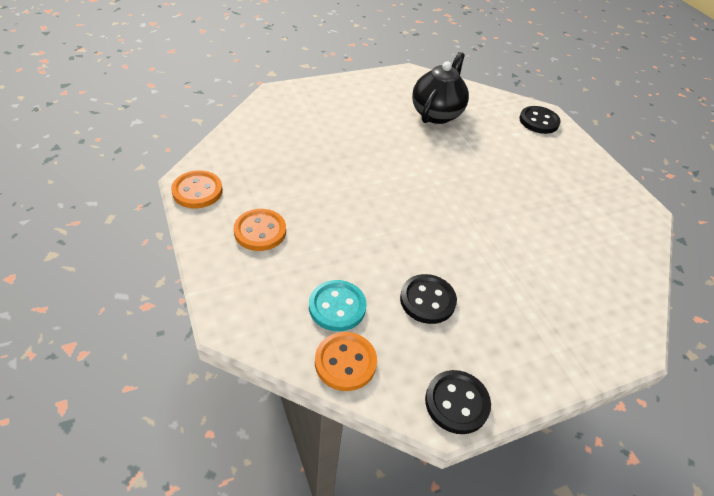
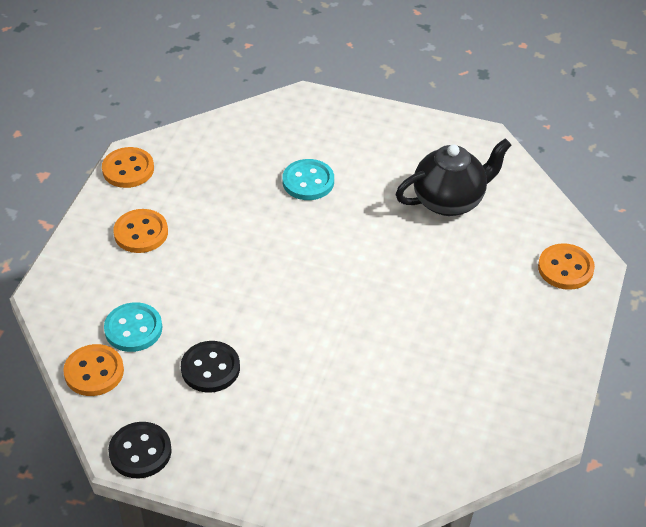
camera: 45 degrees right, 0 degrees up
(340, 140) = (308, 181): none -> turquoise button
(538, 121) = (565, 268): black button -> orange button

